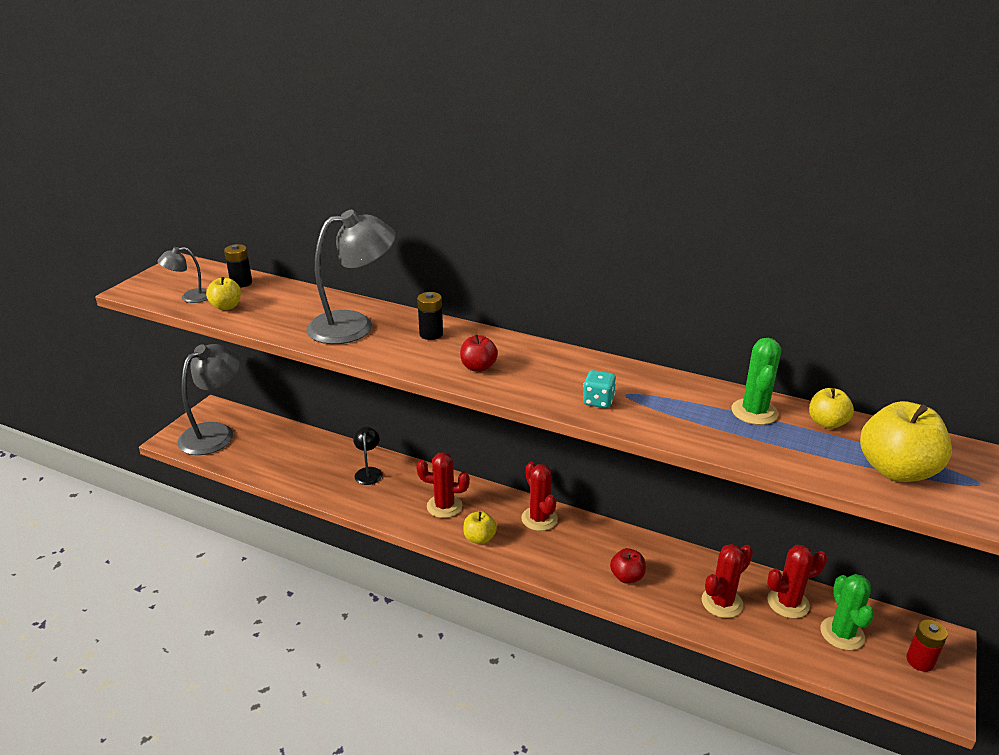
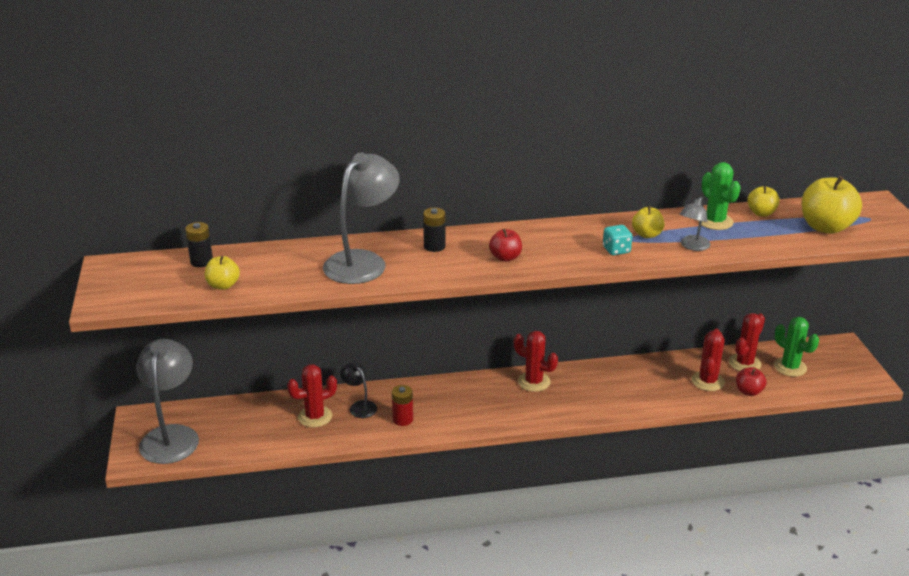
camera: 35 degrees left, 0 degrees up
(190, 297) = (173, 290): grey lamp -> grey lamp (692, 246)
(444, 506) = (453, 404): red cactus -> red cactus (315, 416)
(479, 538) = (506, 414): yellow apple -> yellow apple (647, 234)
(627, 577) = (634, 393): red apple -> red apple (748, 392)
(920, 661) = (842, 363): red battery -> red battery (403, 419)

